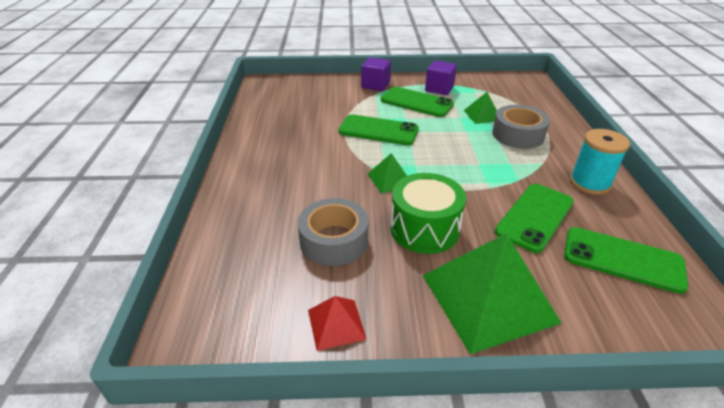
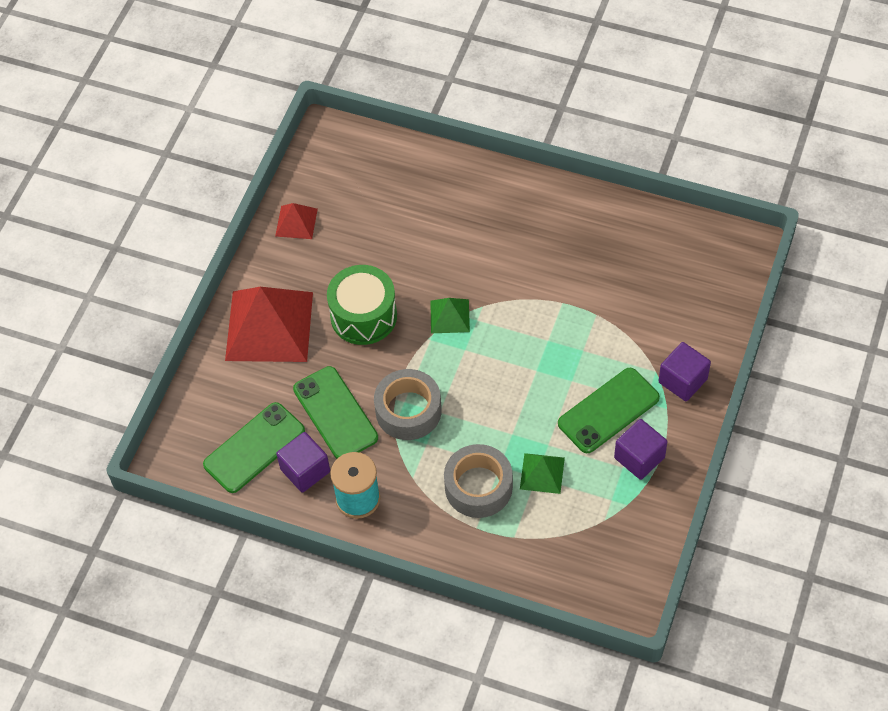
camera: 115 degrees right, 20 degrees up
(334, 240) = (382, 243): grey tape -> grey tape (408, 410)
(378, 130) = (552, 339): green phone -> none
(488, 297) = (269, 326): green pyramid -> red pyramid
(603, 218) = (305, 470): none -> purple cube

